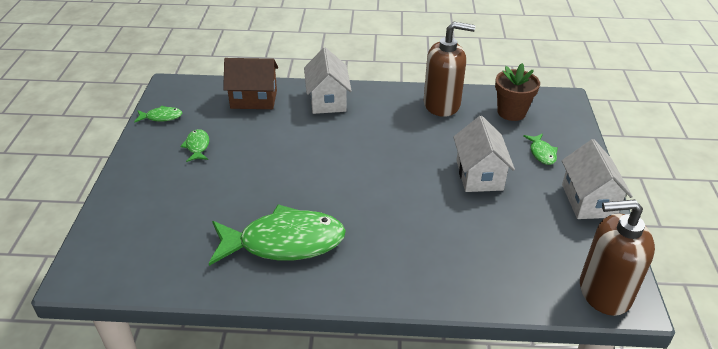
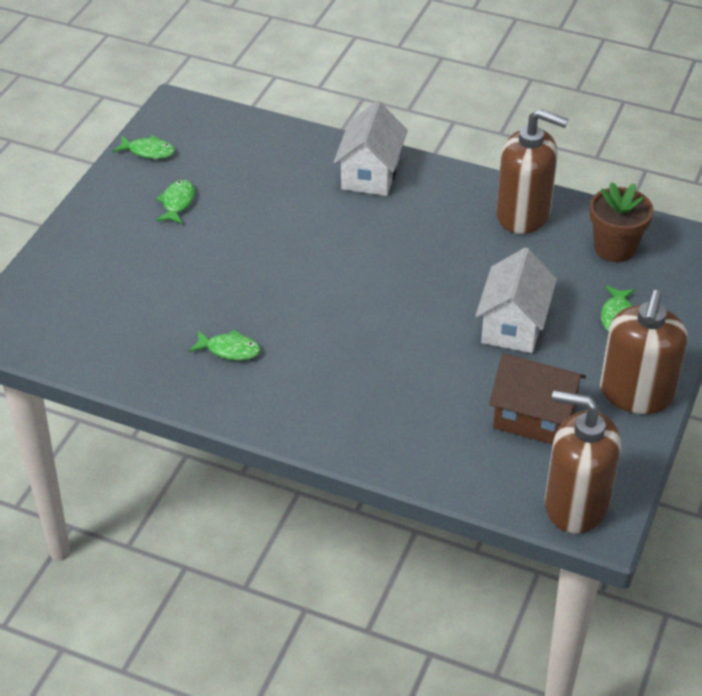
camera: 20 degrees right, 5 degrees up
(254, 99) = (274, 151): brown house -> brown house (534, 418)
(284, 242) = (229, 350): green fish -> green fish, size x0.43
(588, 200) = (636, 394): white house -> brown soap dispenser

